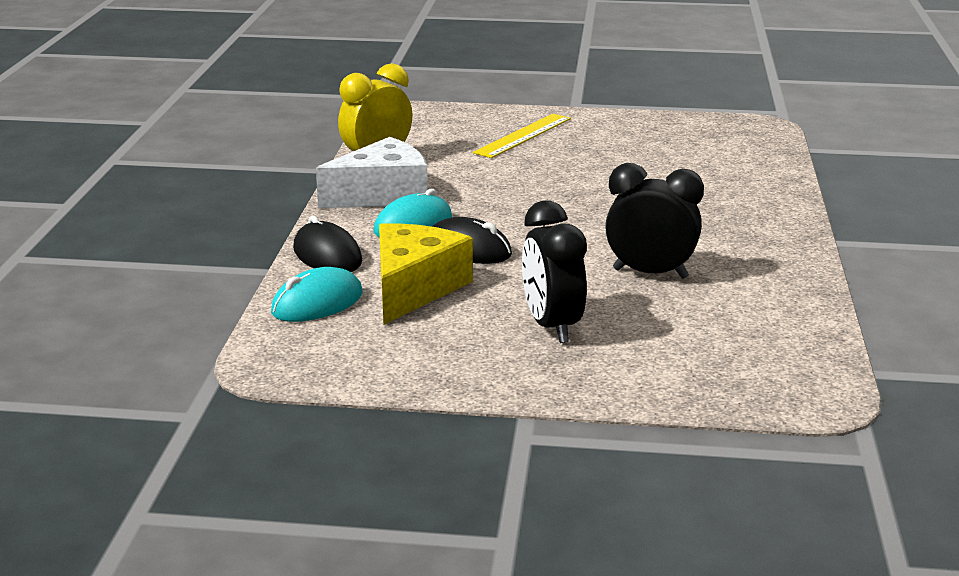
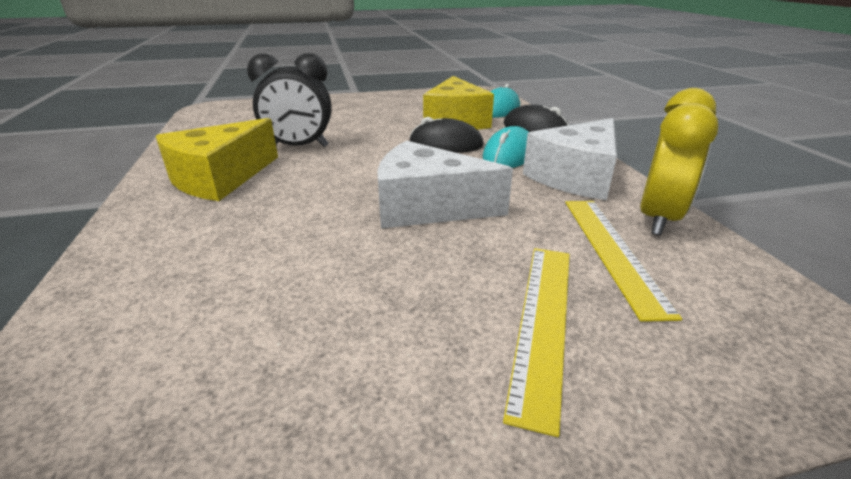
camera: 160 degrees right, 5 degrees up
(441, 151) = (612, 250): none -> yellow ruler
(542, 191) = (427, 207): none -> white cheese
(552, 326) = (358, 115): black clock -> none
(733, 244) = (220, 178): none -> yellow cheese

